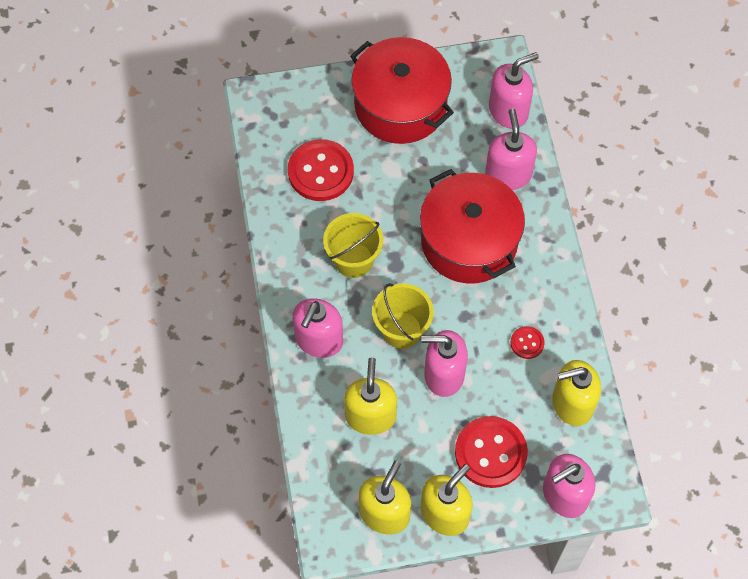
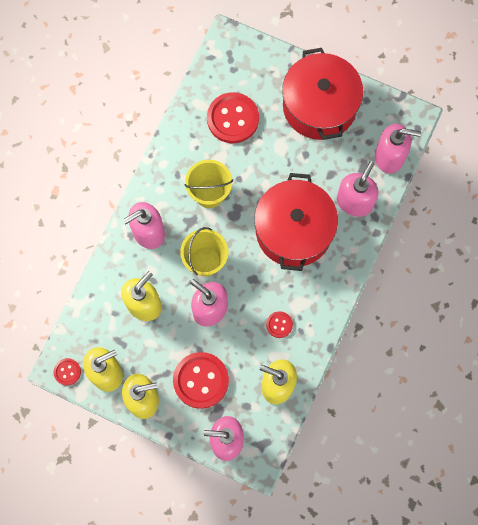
camera: 35 degrees right, 10 degrees up
(341, 541) = (67, 372): none -> red button

